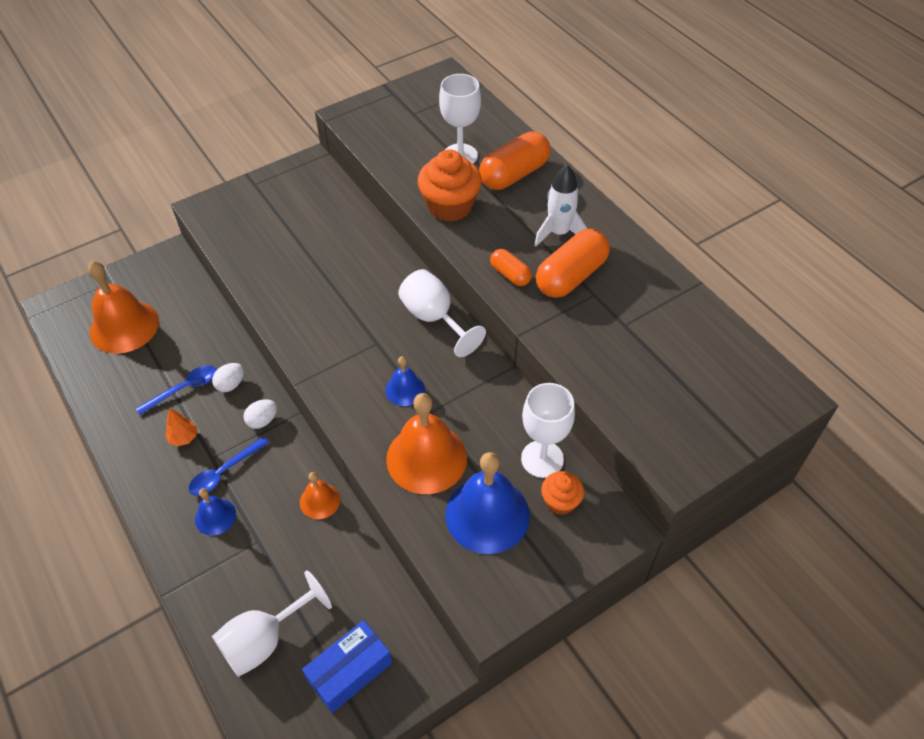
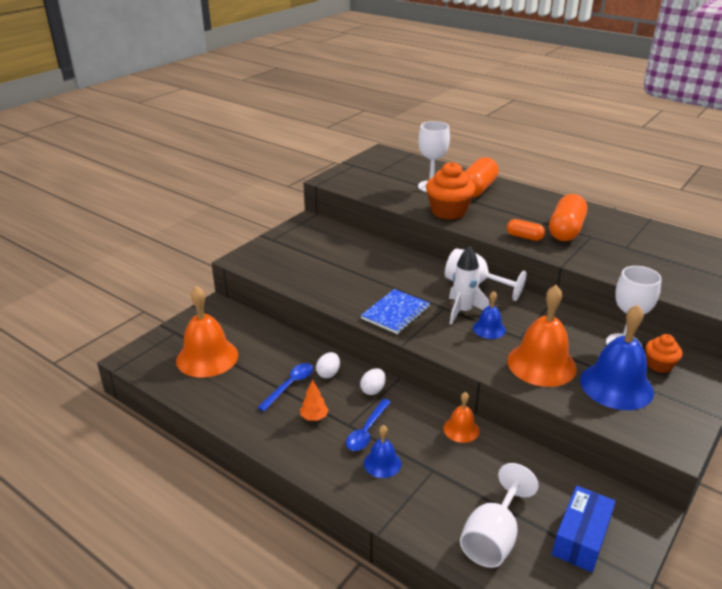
camera: 20 degrees left, 20 degrees down
(318, 336) = (395, 313): none -> blue notebook
(559, 233) = (536, 211): white rocket -> white rocket (463, 311)

